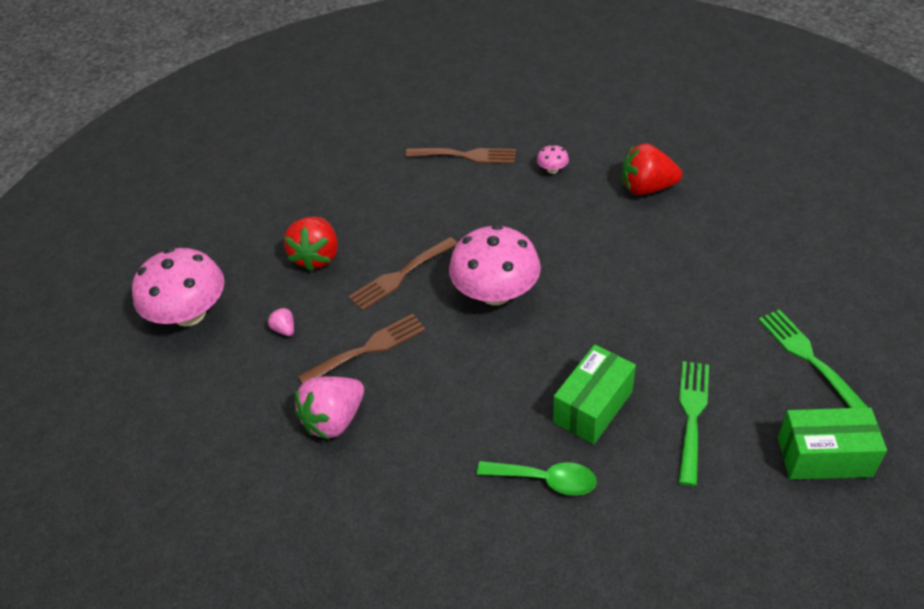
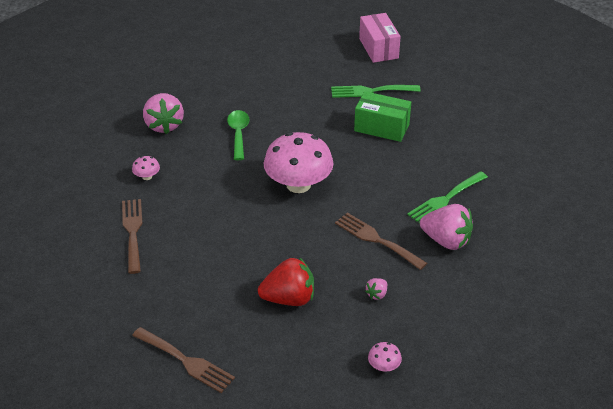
camera: 110 degrees left, 5 degrees down
(189, 314) = (384, 366): pink mushroom -> pink mushroom, size x0.41
(400, 276) = (296, 240): brown fork -> brown fork (186, 361)
(545, 480) = (442, 139): green spoon -> green spoon (238, 134)
(646, 188) = (164, 125): red strawberry -> pink strawberry
(807, 356) = (309, 54): green fork -> green fork (445, 199)
(824, 457) = (378, 48): green box -> pink box

